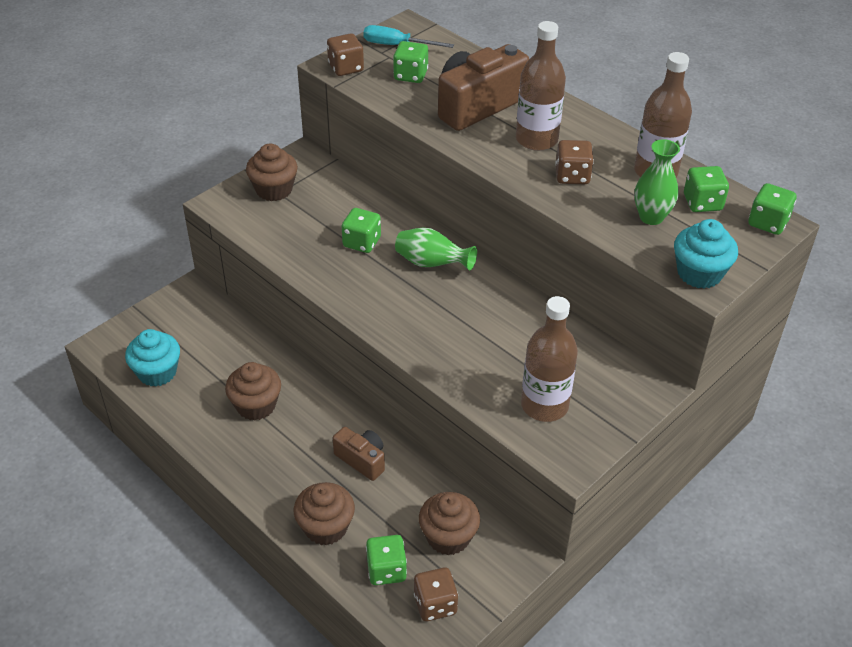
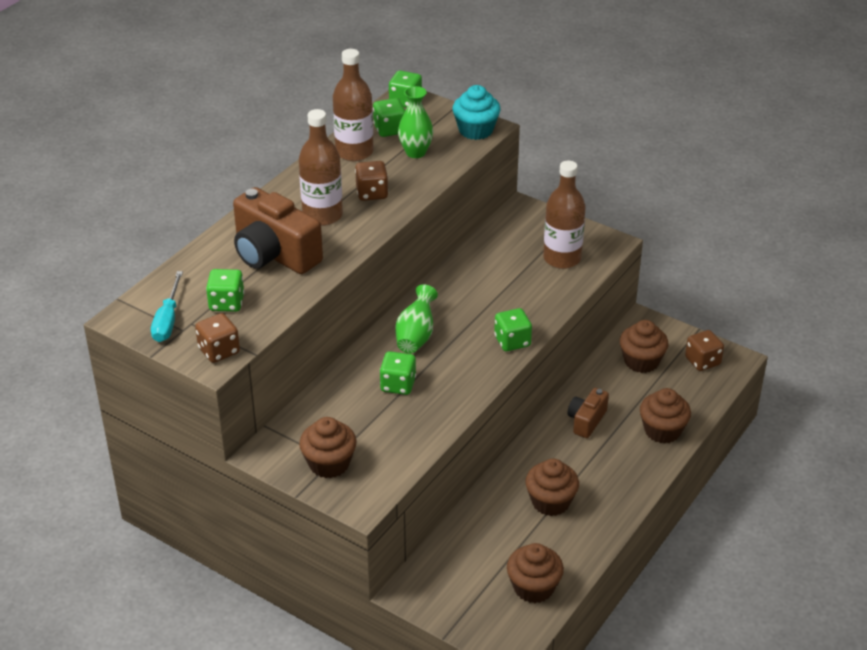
camera: 100 degrees left, 5 degrees down
(157, 372) = (533, 587): turquoise cupcake -> brown cupcake
(386, 570) = (686, 390): green dice -> green dice (512, 341)

